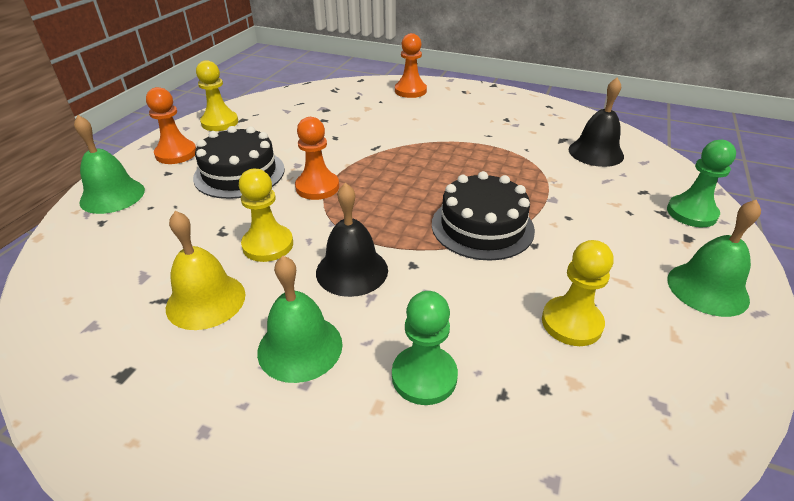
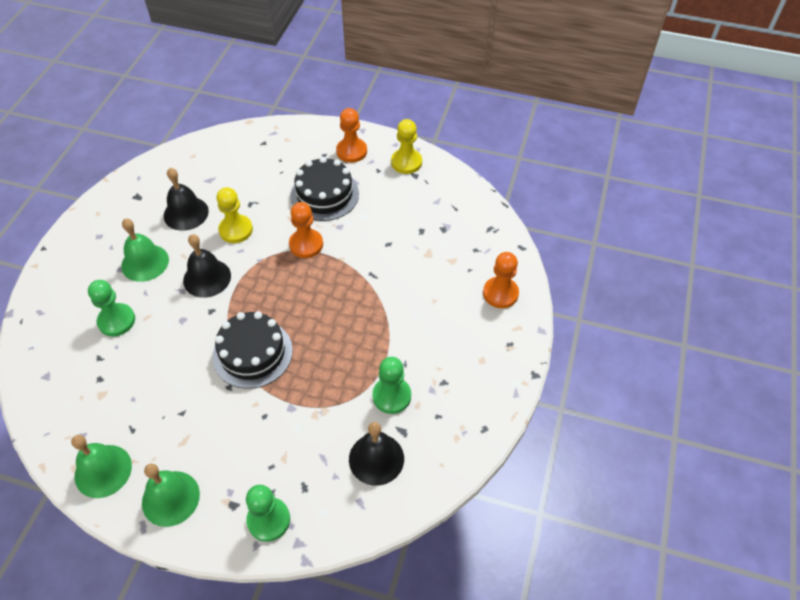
camera: 85 degrees right, 15 degrees up
(112, 196) = (293, 137): green bell -> green bell (103, 471)
(206, 300) = (186, 213): yellow bell -> black bell
(526, 143) = (391, 396): none -> green pawn
(571, 323) = (147, 400): yellow pawn -> none

